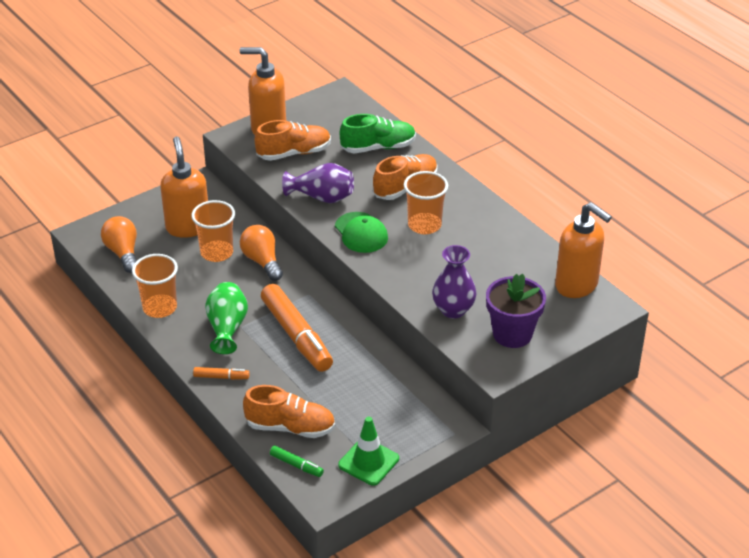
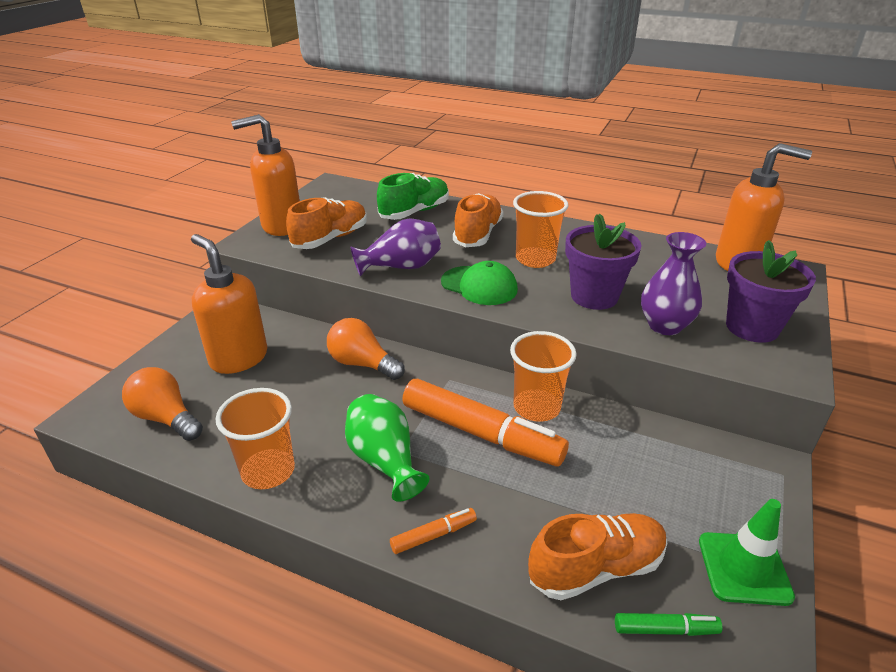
camera: 30 degrees left, 5 degrees down
(217, 253) = (298, 374): orange cup -> orange cup (536, 407)
(431, 271) = (594, 296): none -> purple flower pot

